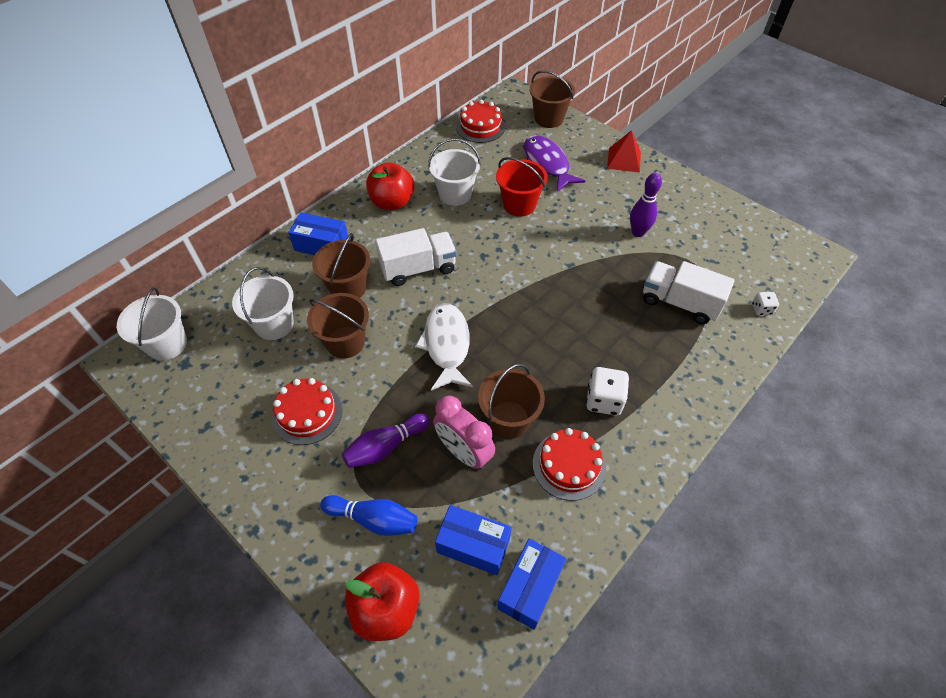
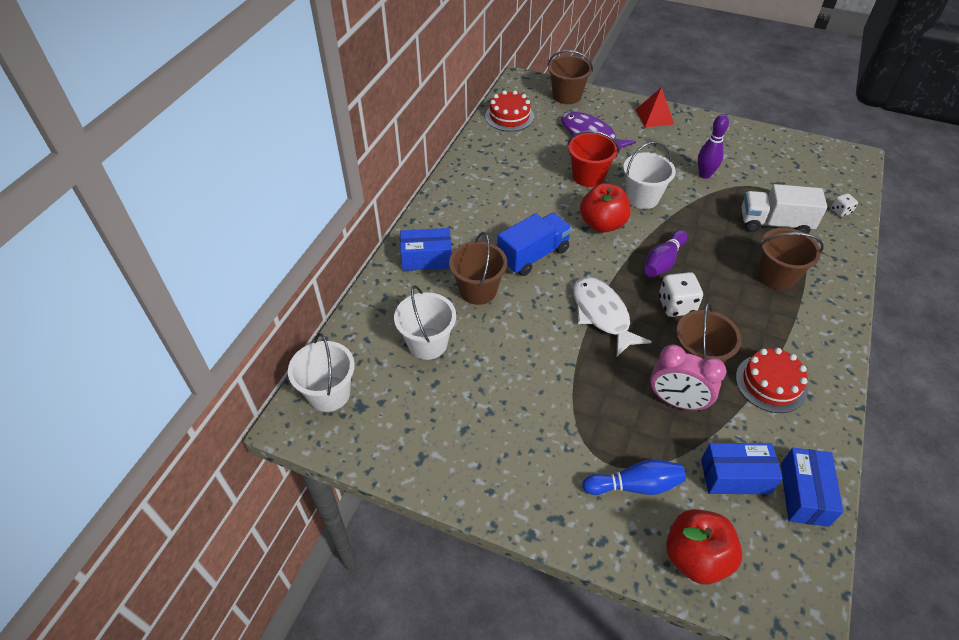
camera: 20 degrees left, 5 degrees down
(307, 413) = (513, 413): red cake -> none
(345, 342) = (507, 339): brown bucket -> brown bucket (776, 276)
(385, 447) = (605, 419): purple bowling pin -> purple bowling pin (663, 262)
(392, 202) = (470, 203): red apple -> red apple (602, 224)
(418, 269) = (533, 255): white truck -> blue truck
(455, 194) = (524, 181): white bucket -> white bucket (642, 197)
(604, 400) = (765, 321): white dice -> white dice (676, 305)

